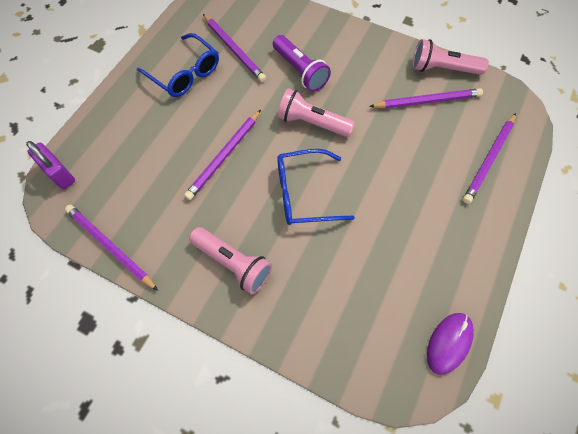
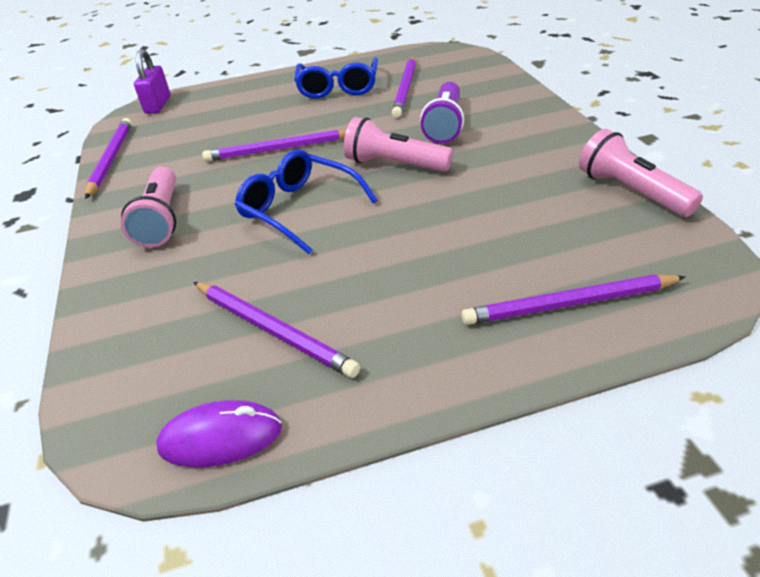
camera: 50 degrees right, 25 degrees down
(312, 123) = (394, 164): pink flashlight -> pink flashlight turned 45 degrees counterclockwise
(427, 101) = (562, 208): purple pencil -> purple pencil (273, 330)

